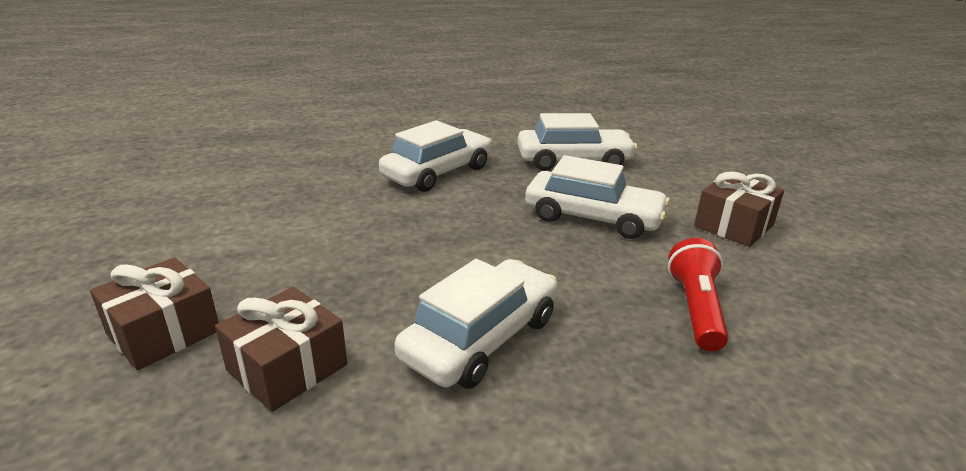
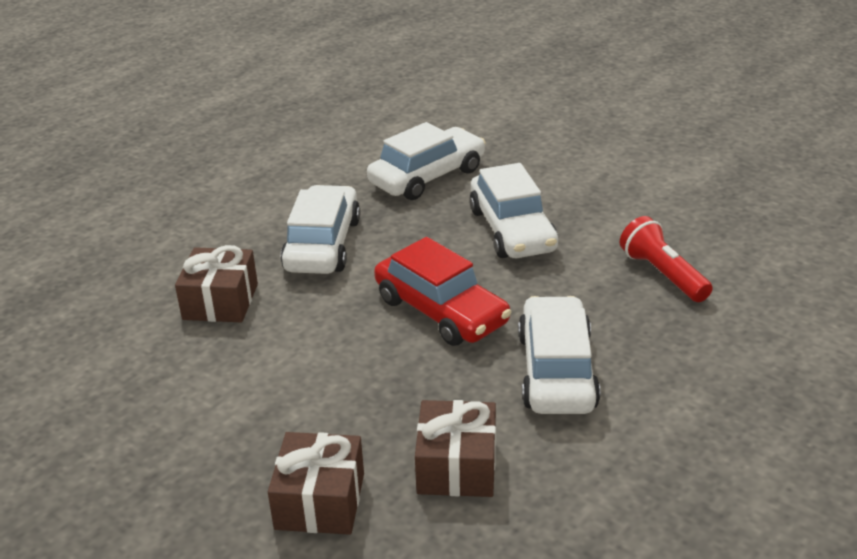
camera: 35 degrees left, 5 degrees up
(454, 247) = (441, 311): none -> red car
(593, 217) = (512, 230): white car -> white car turned 90 degrees clockwise
(734, 225) = (618, 189): brown gift -> brown gift (220, 301)

